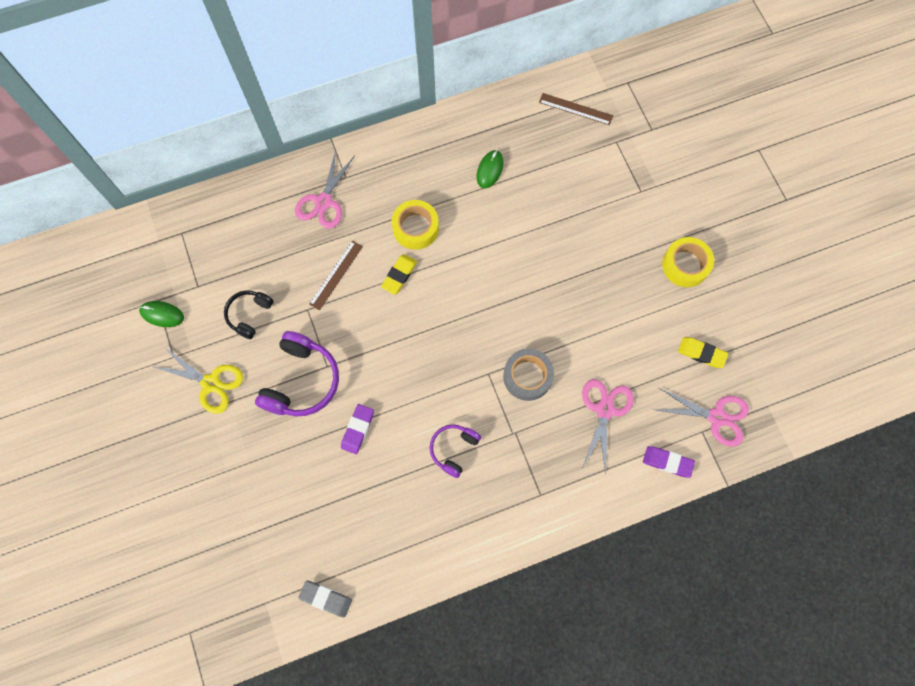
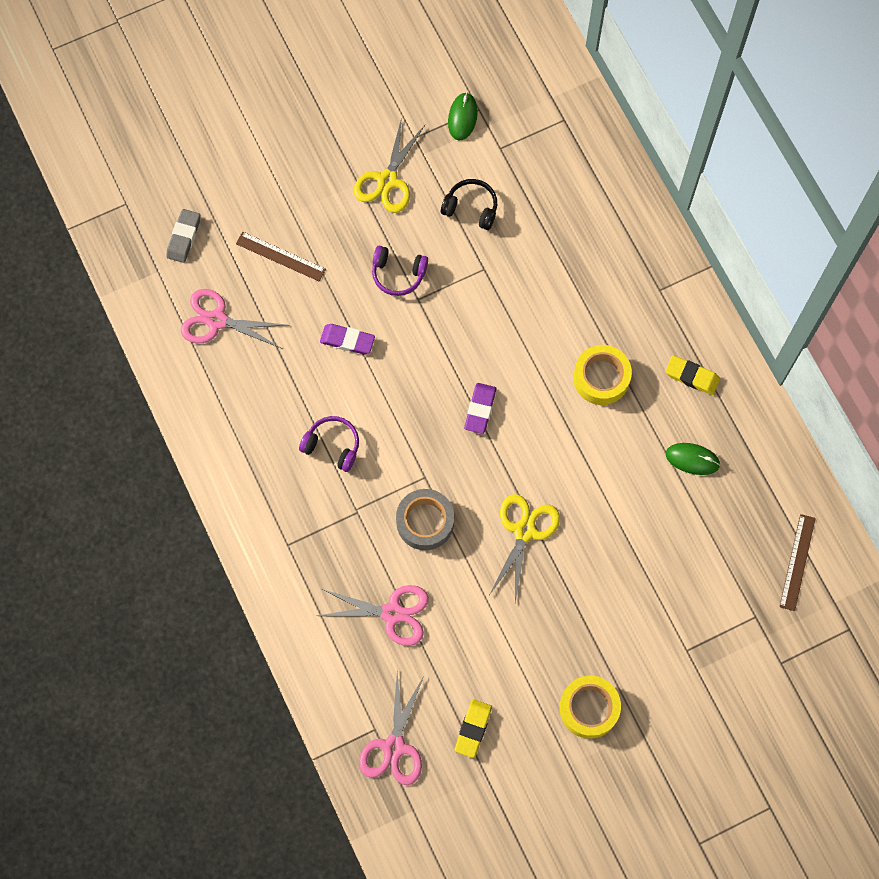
camera: 85 degrees right, 0 degrees up
(301, 381) = (398, 274): purple headphones -> purple headphones, size x0.59
(323, 202) = (623, 269): pink scissors -> pink scissors (217, 320)
(326, 598) = (165, 330): grey eraser -> grey eraser (184, 237)
(336, 275) = (530, 295): brown ruler -> brown ruler (280, 256)
(399, 275) = (537, 365): yellow eraser -> yellow eraser (692, 376)
(540, 299) = (524, 531): none -> yellow scissors
(667, 462) = (335, 688): purple eraser -> purple eraser (480, 409)

